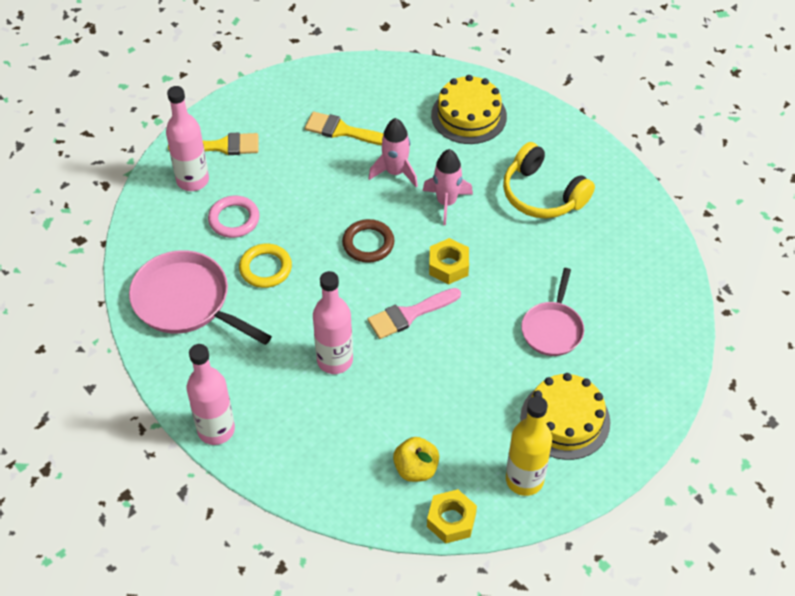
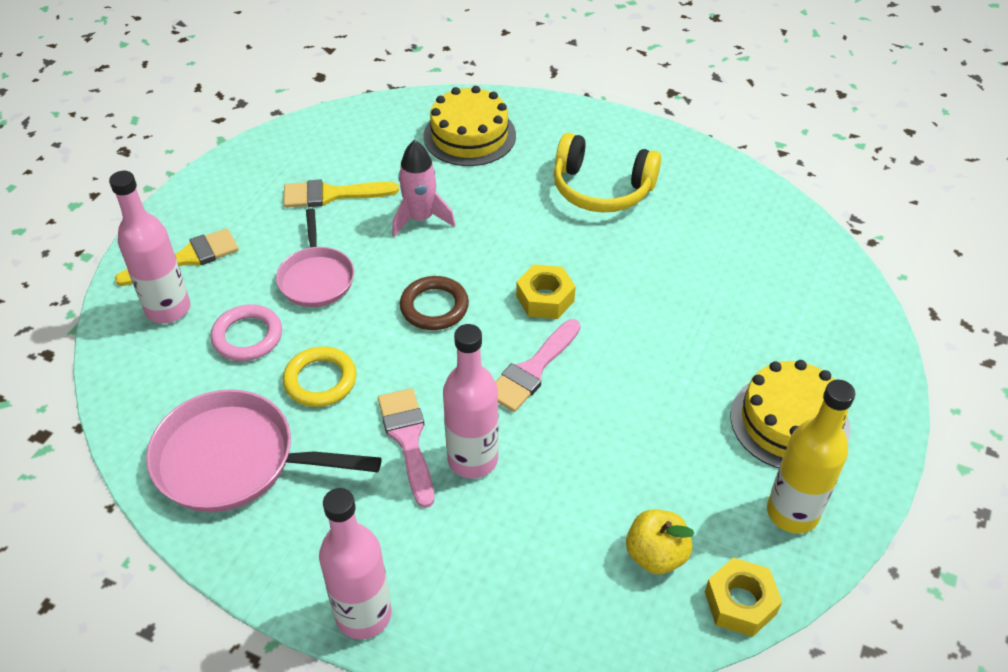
camera: 25 degrees left, 5 degrees down
(300, 331) = (408, 440): none -> pink brush
(446, 202) = (500, 231): pink rocket -> none
(552, 329) = (707, 325): pink pan -> pink pan (316, 278)

